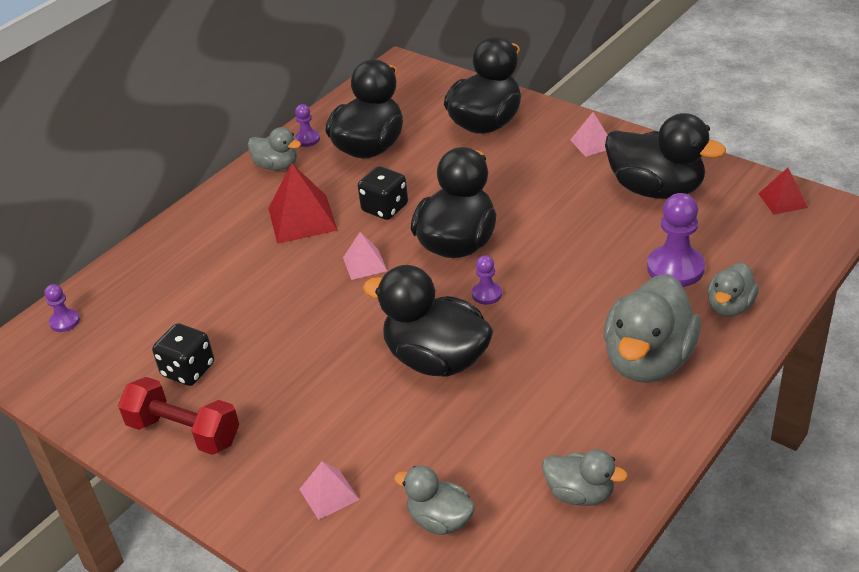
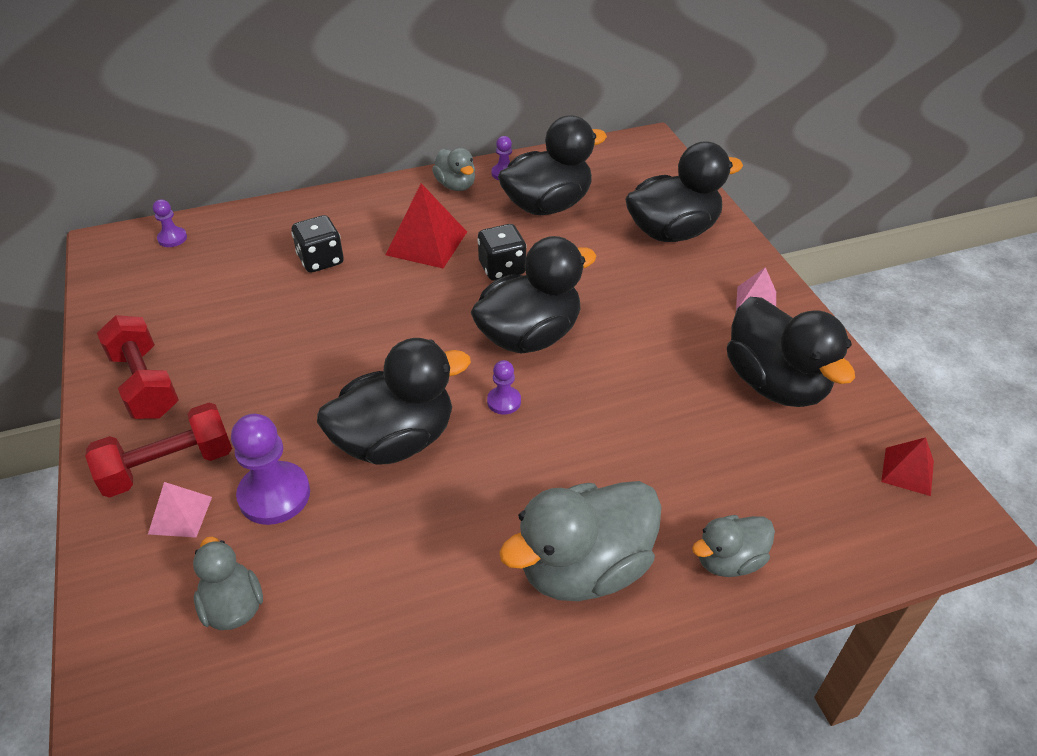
camera: 30 degrees right, 5 degrees up
(188, 370) = (205, 330): black dice -> black dice (321, 260)
(279, 471) = (169, 466): none -> red dumbbell
(364, 264) = (432, 312): pink pyramid -> none
(436, 359) = (395, 440): black duck -> black duck turned 90 degrees clockwise
(580, 494) = (375, 670): grey duck -> none
(675, 268) = (712, 481): purple pawn -> purple pawn (274, 495)

